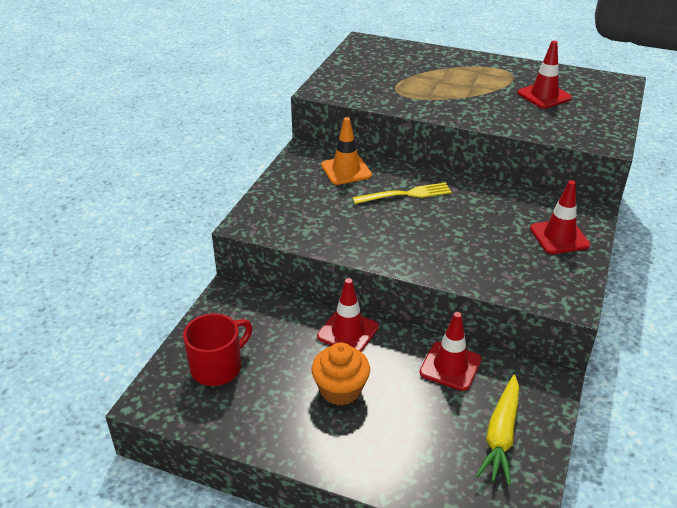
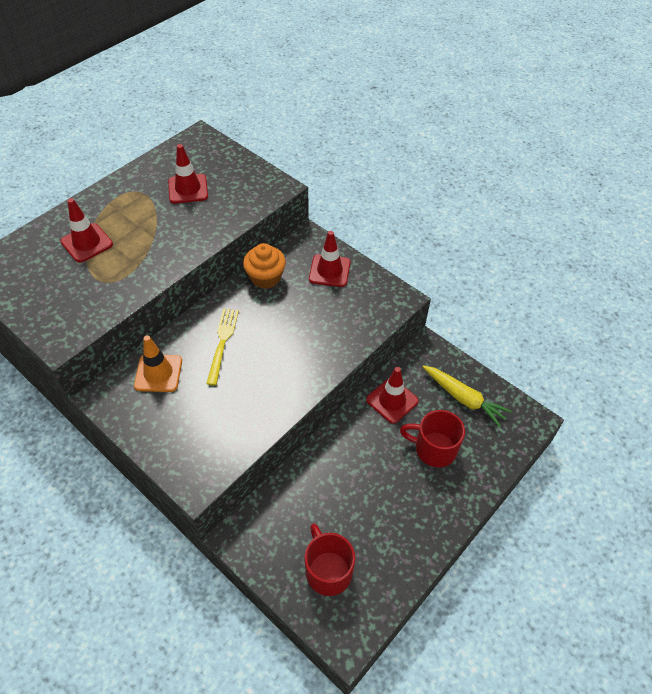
camera: 70 degrees left, 15 degrees up
(340, 389) = (388, 483): orange cupcake -> orange cupcake (265, 277)
(348, 332) = (328, 455): red traffic cone -> red traffic cone (87, 243)
(408, 421) = (434, 449): none -> red mug

